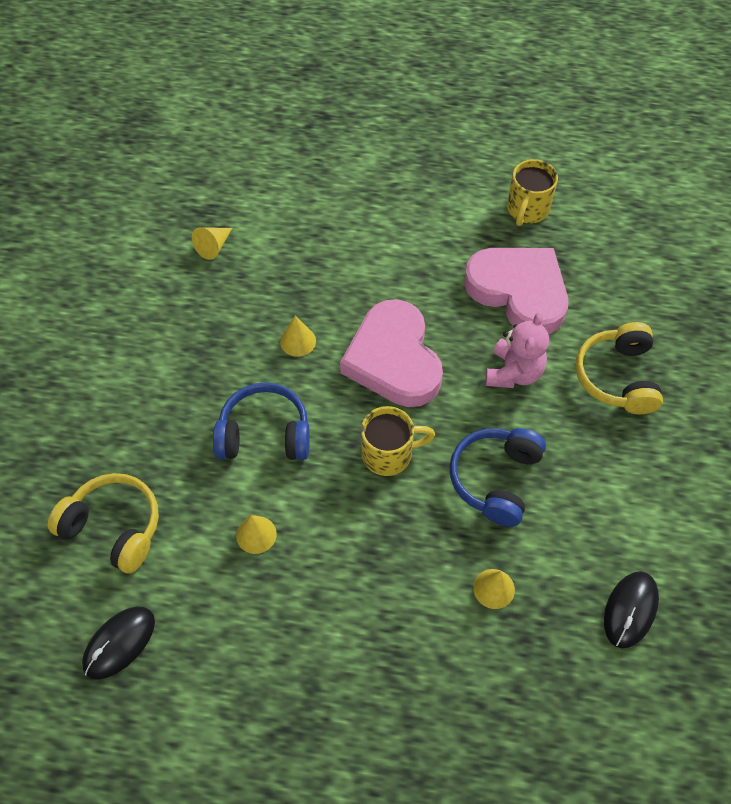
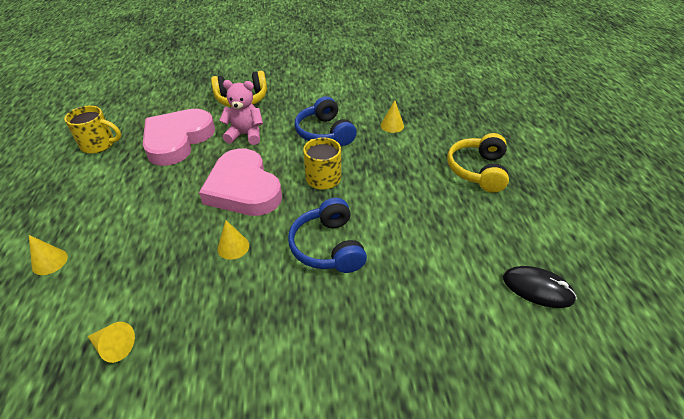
camera: 105 degrees left, 15 degrees down
(114, 527) = (453, 327): yellow headphones -> yellow headphones (477, 170)
(256, 534) = (412, 231): yellow cone -> yellow cone (49, 261)
(393, 359) = (243, 188): pink heart -> pink heart turned 90 degrees clockwise
(495, 479) = (324, 133): blue headphones -> blue headphones turned 60 degrees clockwise
(630, 610) = (380, 86): black mouse -> none

